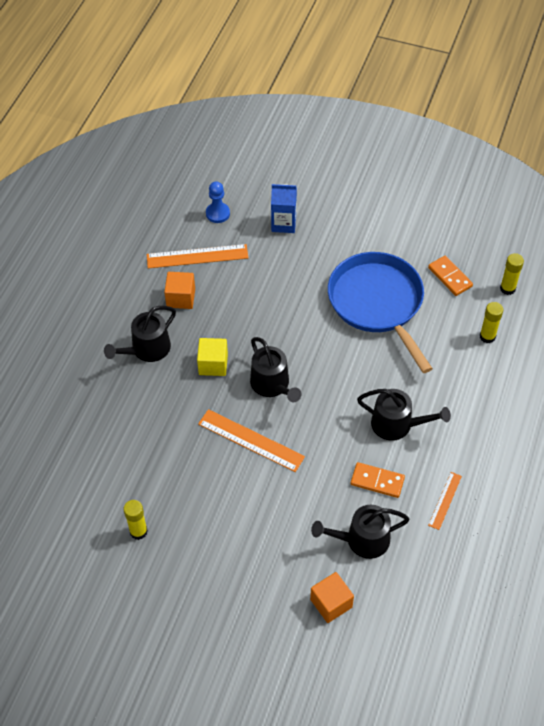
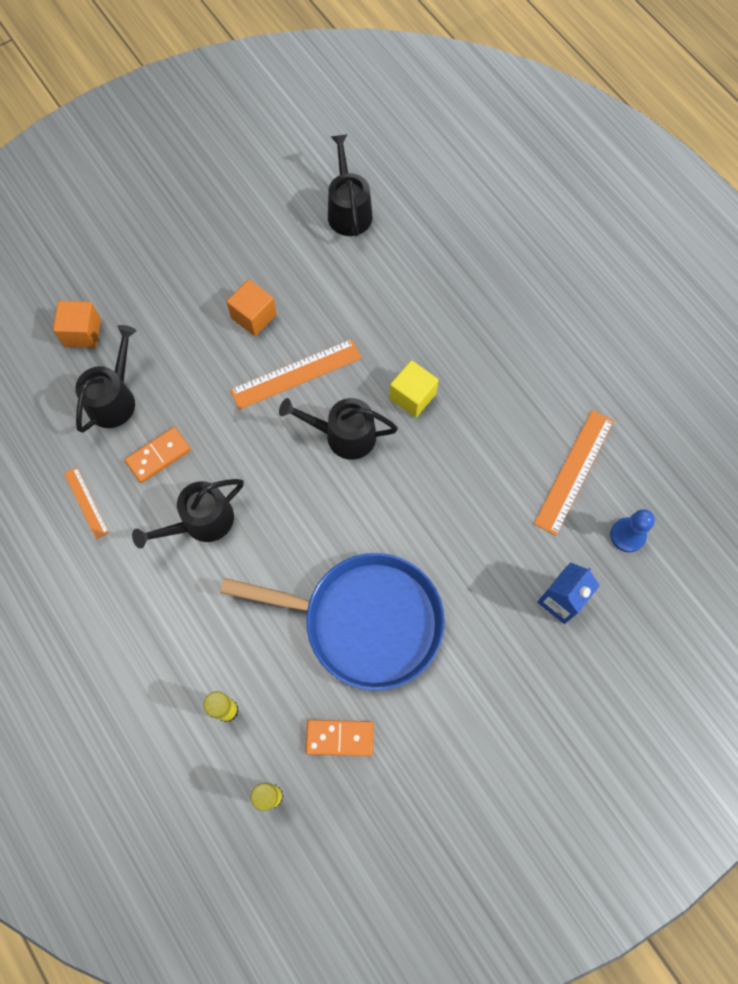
camera: 125 degrees right, 15 degrees up
(138, 531) = (279, 227): yellow glue stick -> none
(147, 349) = (478, 347): black watering can -> black watering can (348, 211)
(181, 298) = (524, 418): orange cube -> orange cube (254, 316)

